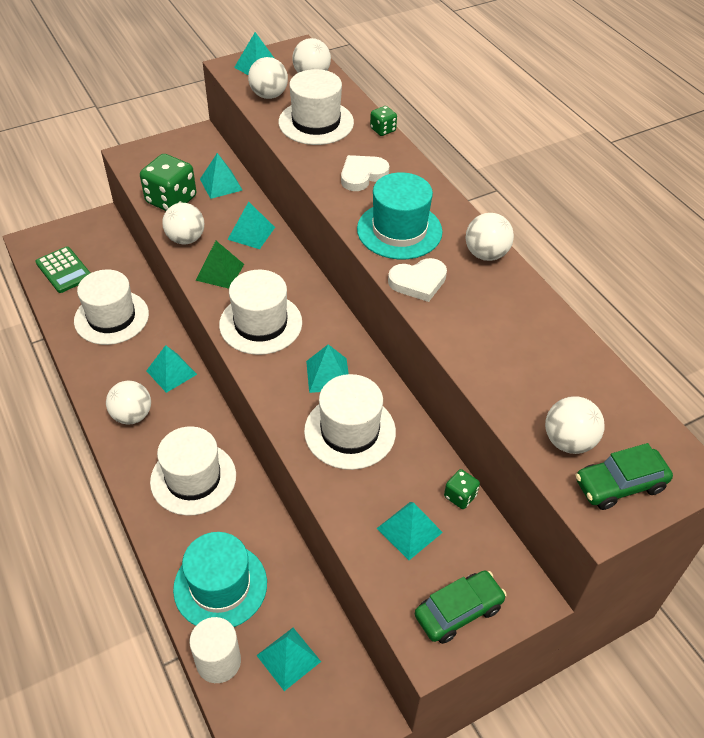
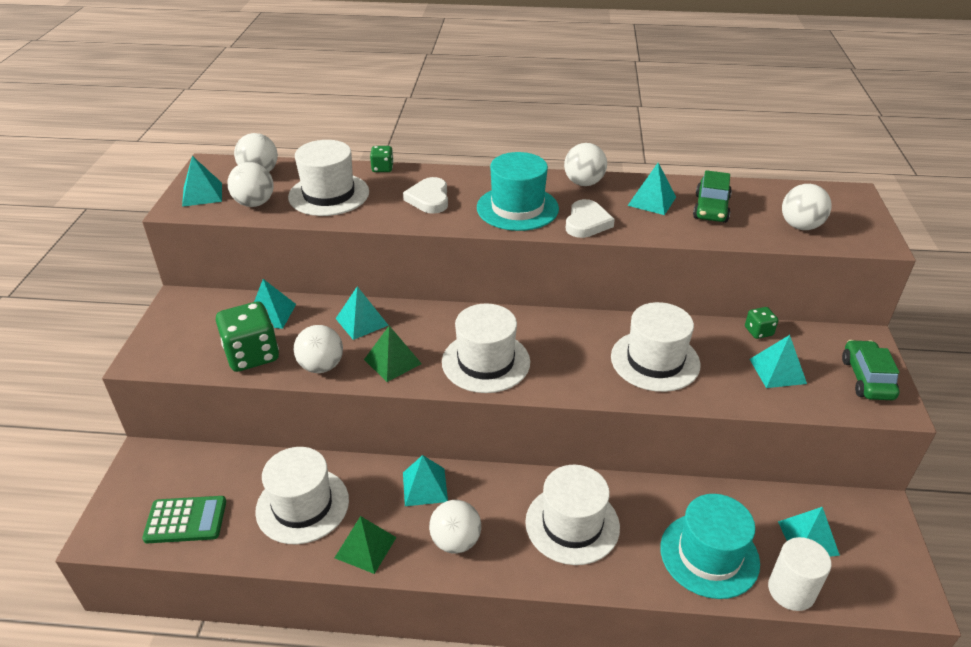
camera: 55 degrees left, 10 degrees down
(96, 369) = (365, 547): none -> green pyramid
(328, 375) = (582, 347): turquoise pyramid -> turquoise pyramid (652, 201)
(619, 485) = (851, 223): green car -> green car (711, 208)

